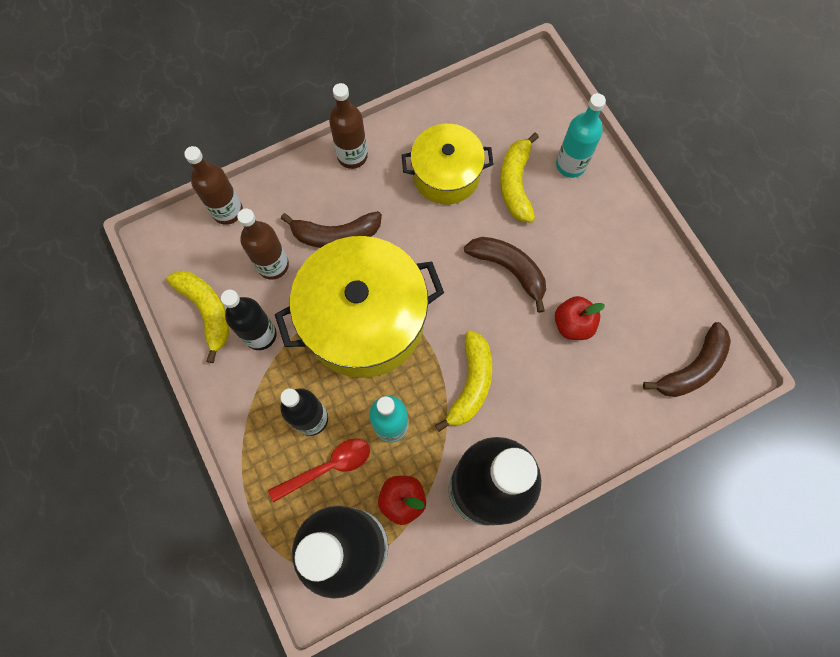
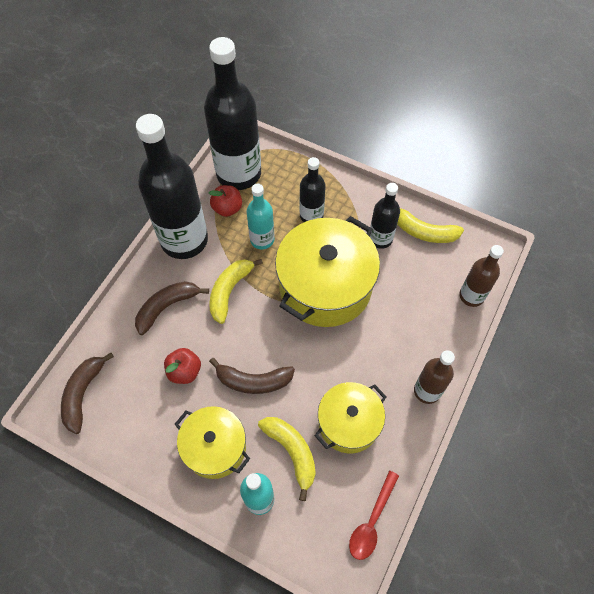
camera: 145 degrees right, 10 degrees down
(273, 265) = (410, 282): brown bottle -> none
(328, 467) = (281, 199): red spoon -> red spoon (371, 521)
(335, 235) = (389, 327): brown banana -> brown banana (167, 307)
(470, 384) = (230, 291): yellow banana -> yellow banana turned 45 degrees clockwise
(585, 232) = (215, 447): none -> yellow pot

